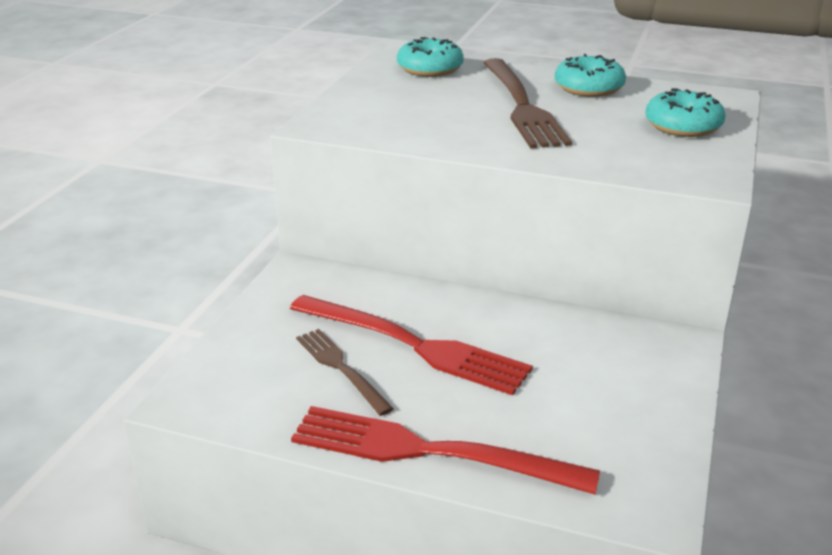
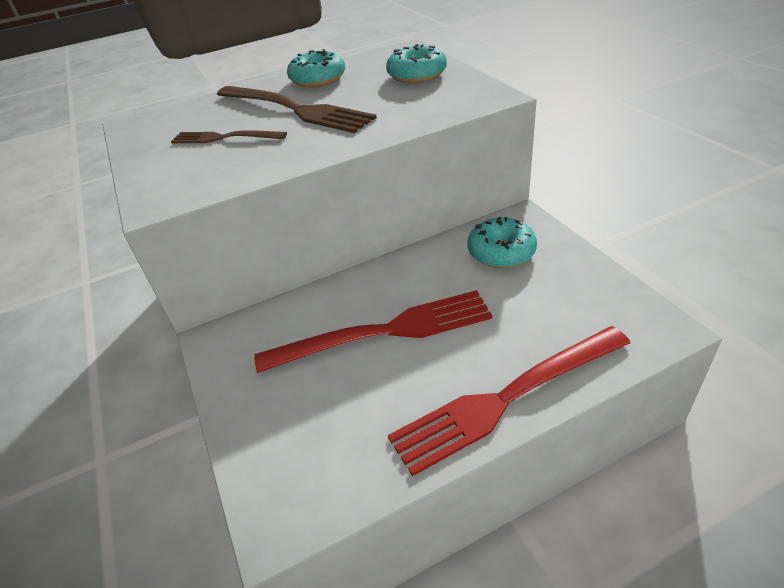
camera: 40 degrees left, 10 degrees up
(340, 368) = (360, 388): brown fork -> brown fork (223, 138)
(430, 69) = (179, 117): turquoise donut -> turquoise donut (501, 252)

